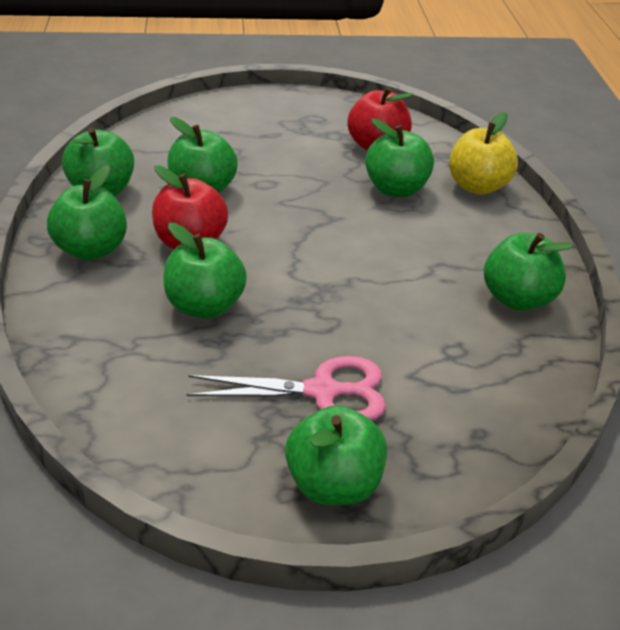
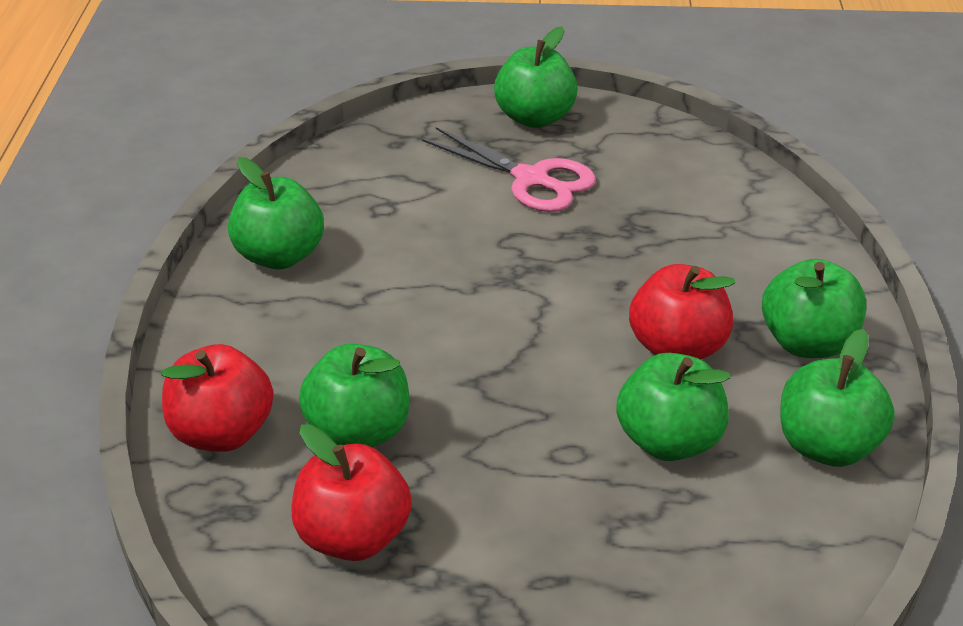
camera: 170 degrees left, 0 degrees up
(204, 306) = (651, 264): green apple -> none
(322, 391) = (531, 179): pink scissors -> pink scissors turned 150 degrees counterclockwise
(477, 186) = (222, 433): yellow apple -> red apple

